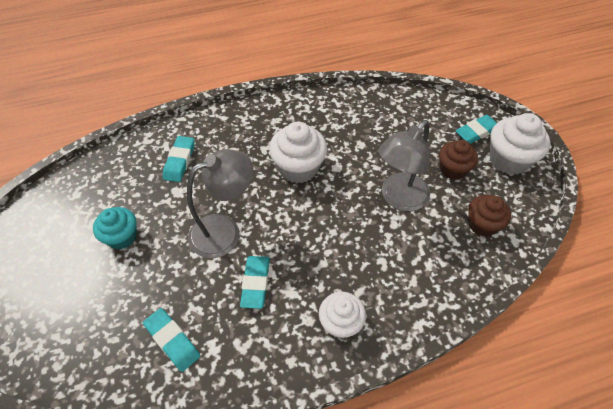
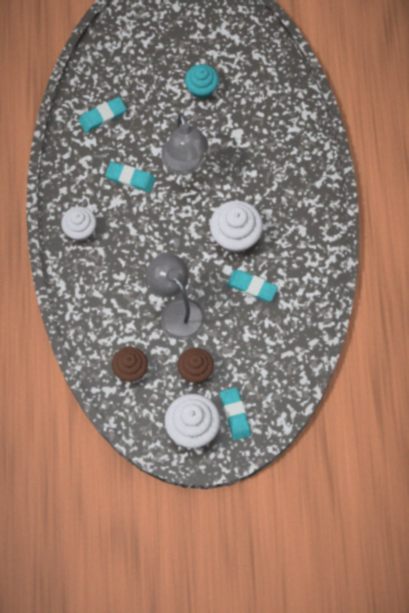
camera: 105 degrees right, 15 degrees up
(180, 161) = (271, 138): turquoise eraser -> turquoise eraser (252, 287)

